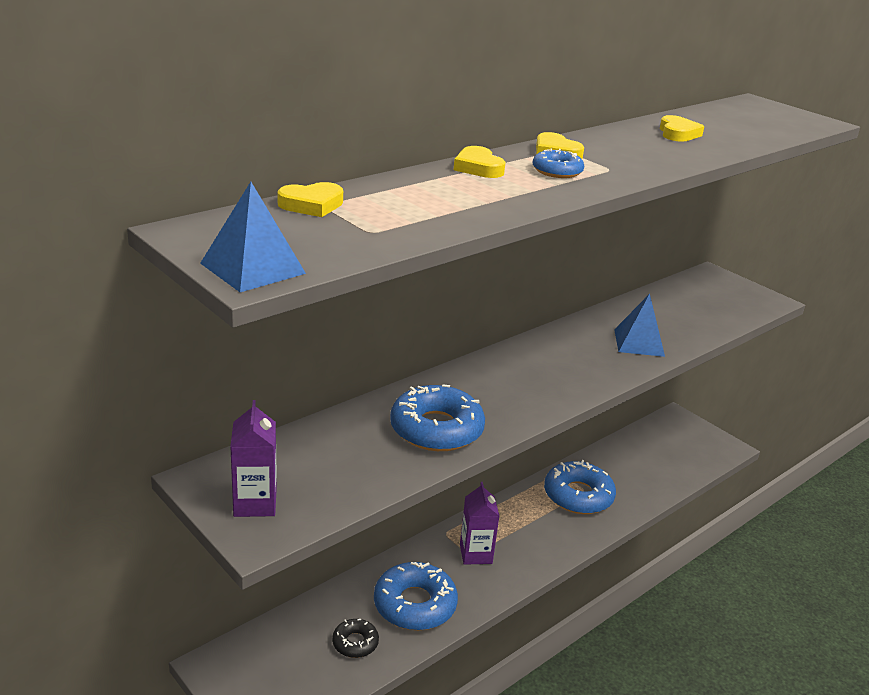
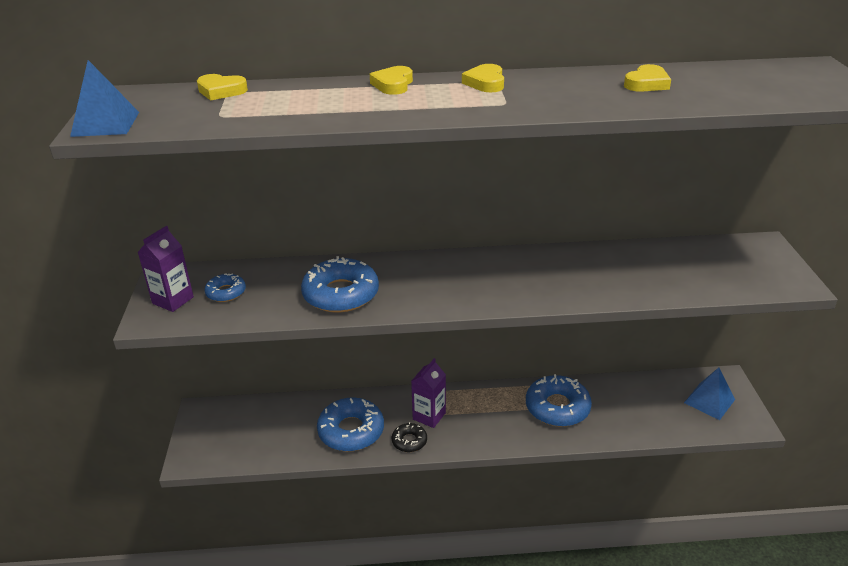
camera: 40 degrees right, 5 degrees up
(355, 643) = (289, 437): black donut -> black donut (409, 441)
(557, 171) = (453, 97): blue donut -> blue donut (226, 292)
(639, 342) = (596, 282): blue pyramid -> blue pyramid (709, 401)

